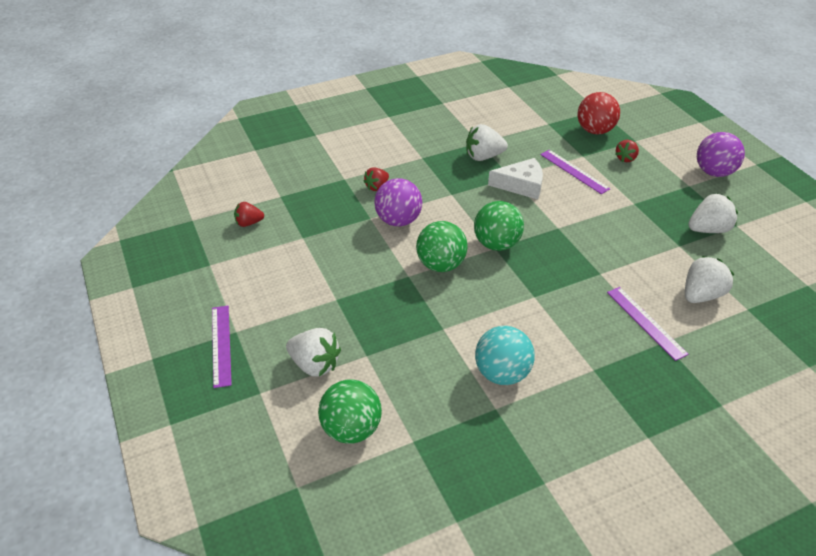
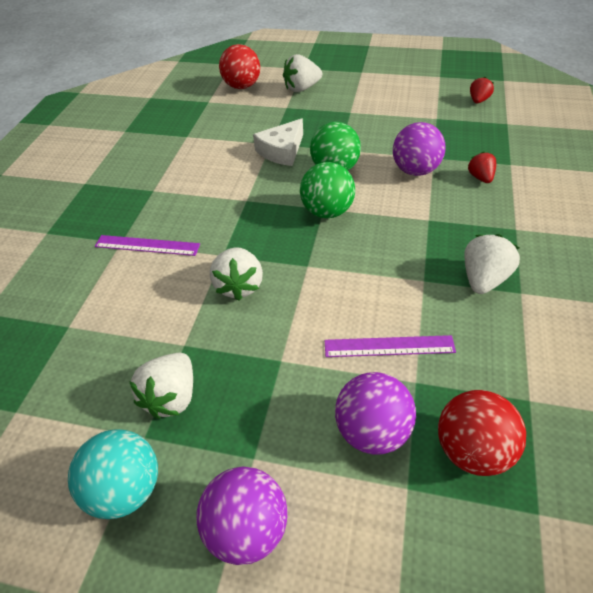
camera: 130 degrees right, 5 degrees up
(221, 345) = (355, 65): purple ruler -> none
(351, 429) = (242, 86): green ball -> red ball
(502, 373) = (205, 150): turquoise ball -> turquoise ball (126, 488)
(521, 185) = (401, 279): white cheese -> white cheese (282, 151)
(625, 158) = (372, 430): red strawberry -> purple ball
(701, 295) = (120, 305): white strawberry -> white strawberry (239, 286)

